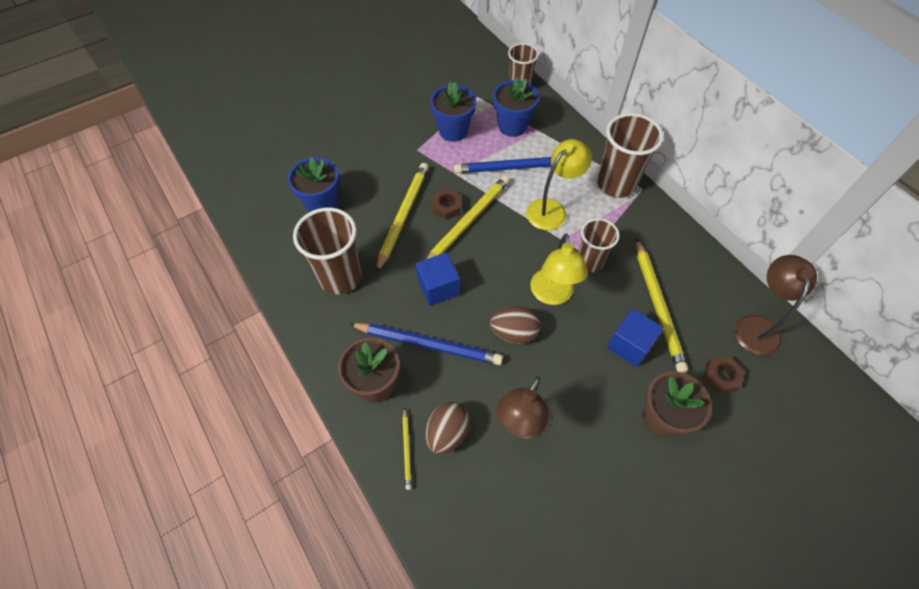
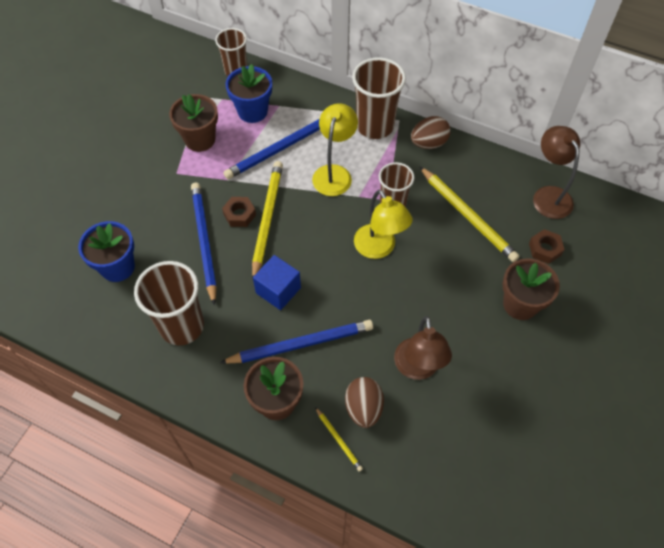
camera: 30 degrees left, 0 degrees up
(403, 216) = (204, 242): yellow pencil -> blue pencil
(453, 131) = (200, 139): blue flower pot -> brown flower pot
(513, 332) = (366, 296): brown egg -> brown egg (428, 143)
(629, 345) = (464, 259): blue cube -> none

